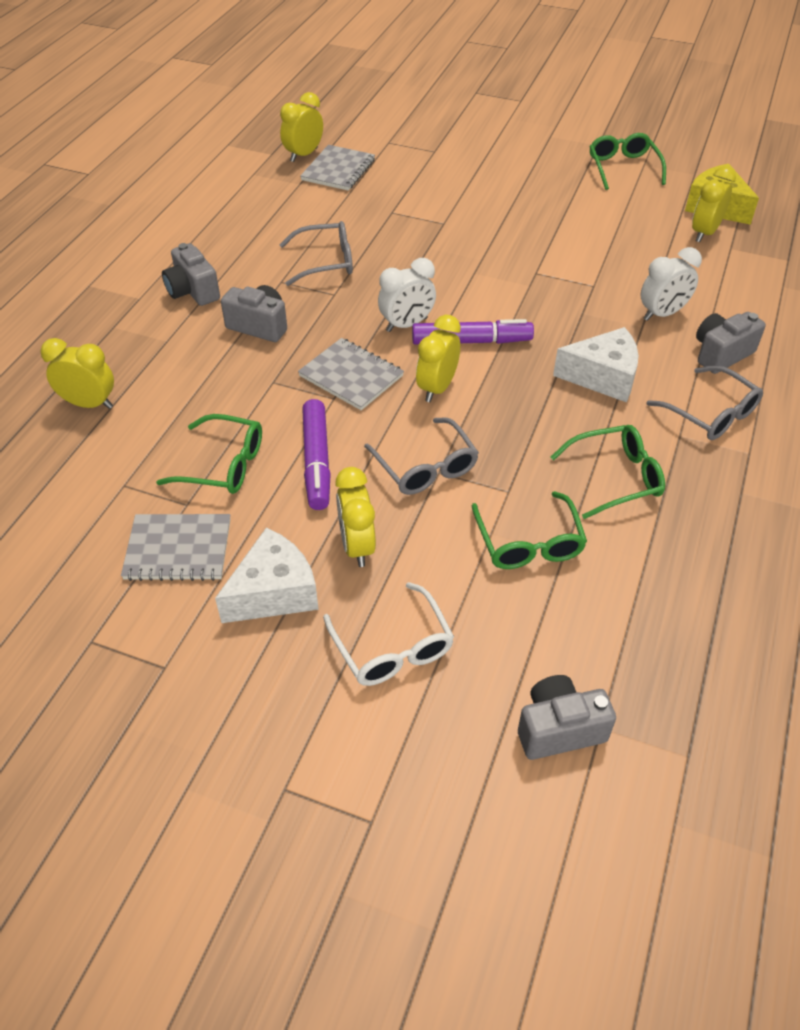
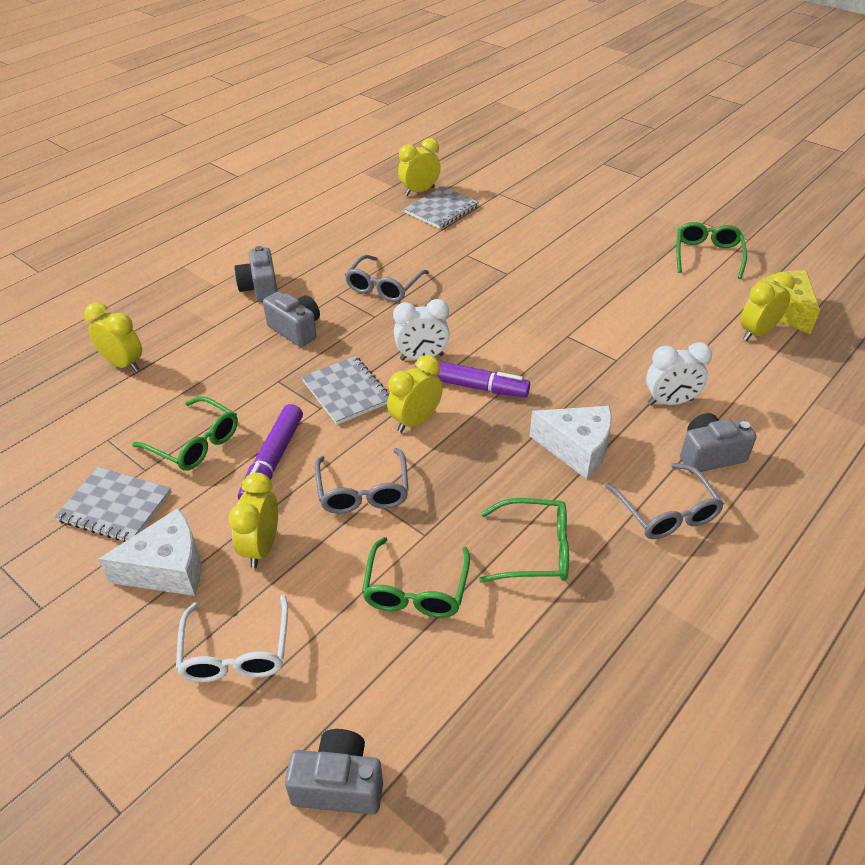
camera: 20 degrees right, 5 degrees down
(325, 262) = (384, 286): grey glasses -> grey glasses turned 105 degrees clockwise

